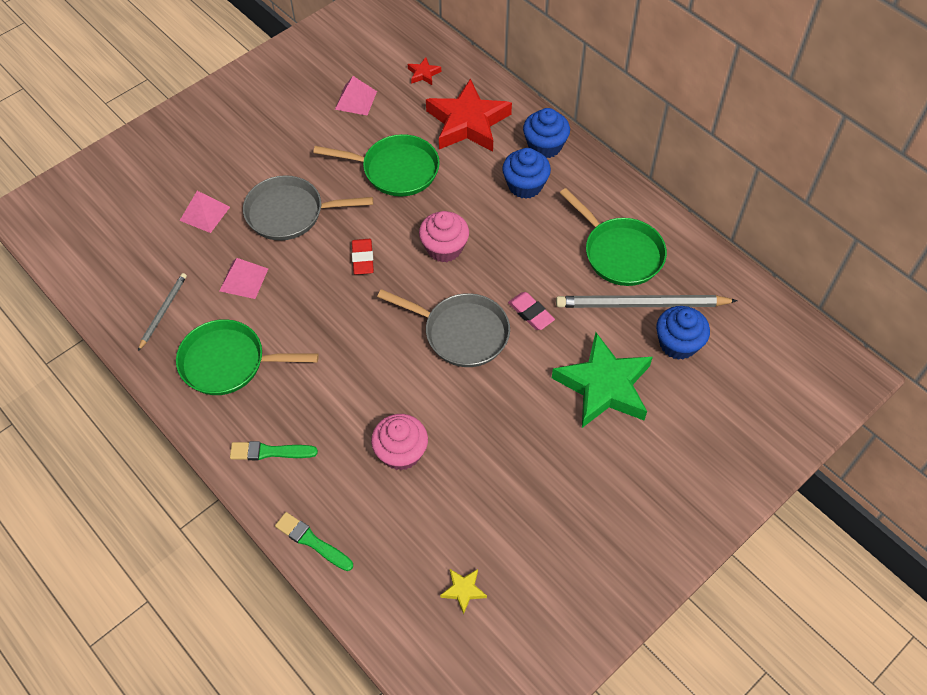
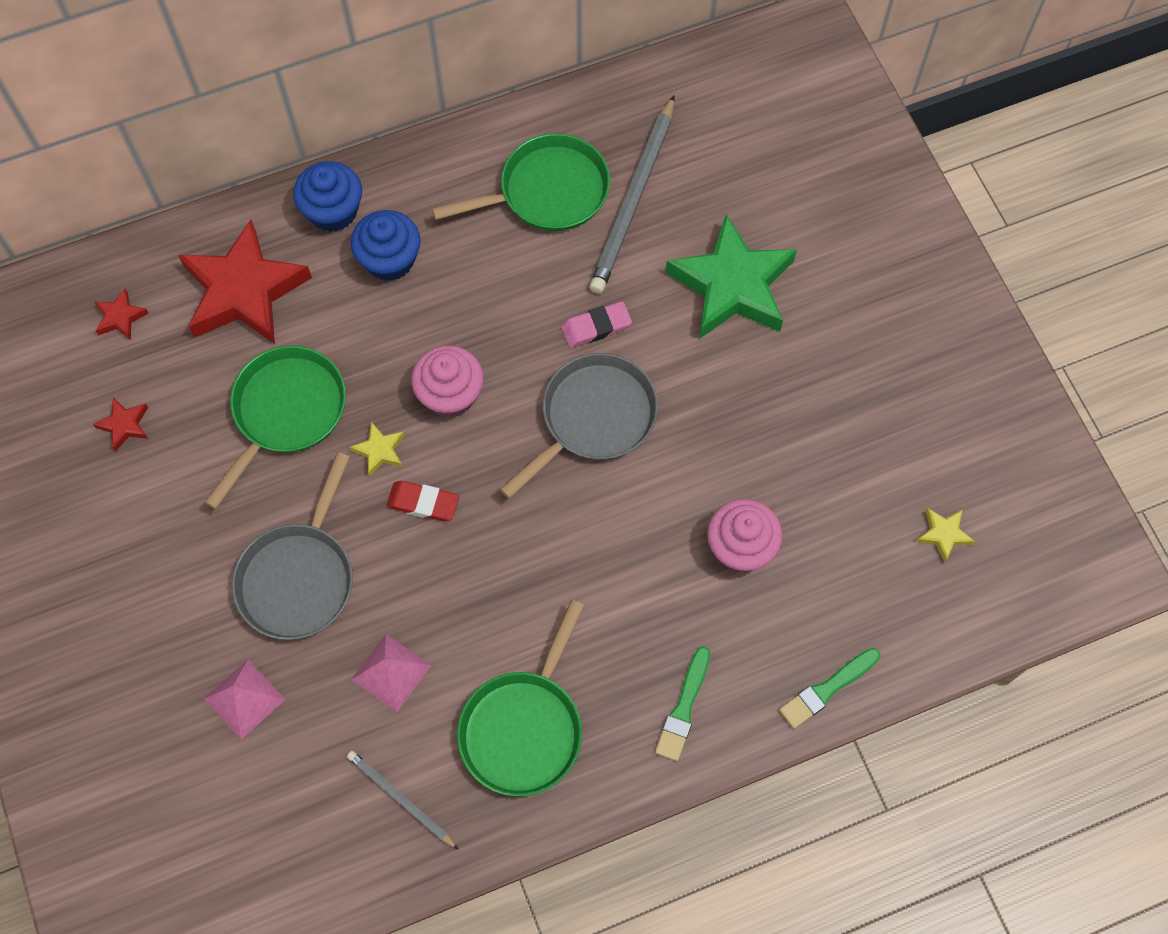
camera: 70 degrees left, 10 degrees up
(356, 100) = (124, 425): pink pyramid -> red star
(389, 225) = (380, 451): none -> yellow star
(678, 344) = (704, 183): blue cupcake -> none

